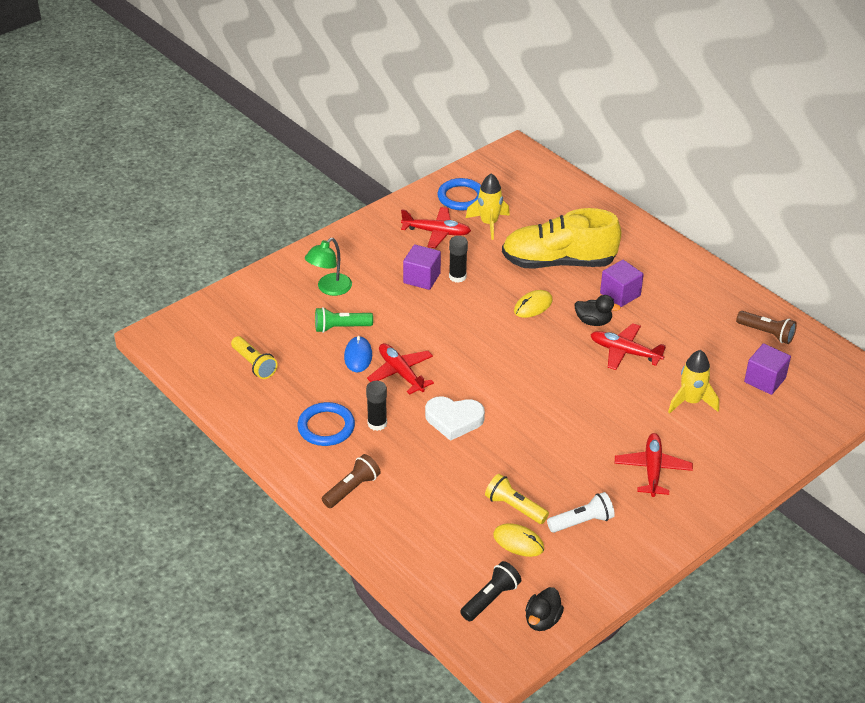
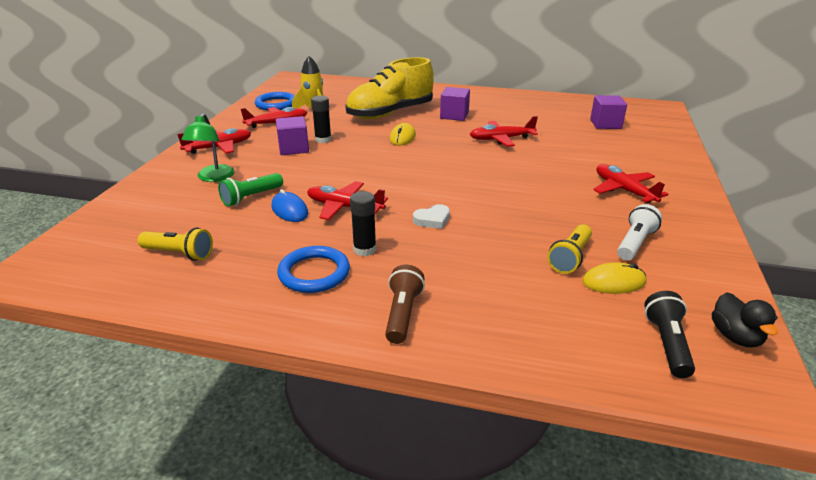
camera: 35 degrees left, 10 degrees down
(361, 248) = (219, 147): none -> red plane
(454, 420) = (432, 220): white heart -> white heart, size x0.61
(514, 507) = (570, 258): yellow flashlight -> yellow flashlight turned 60 degrees counterclockwise
(593, 321) = (457, 132): black duck -> none
(691, 401) = (583, 147): yellow rocket -> none
(766, 333) = (569, 106): brown flashlight -> none

